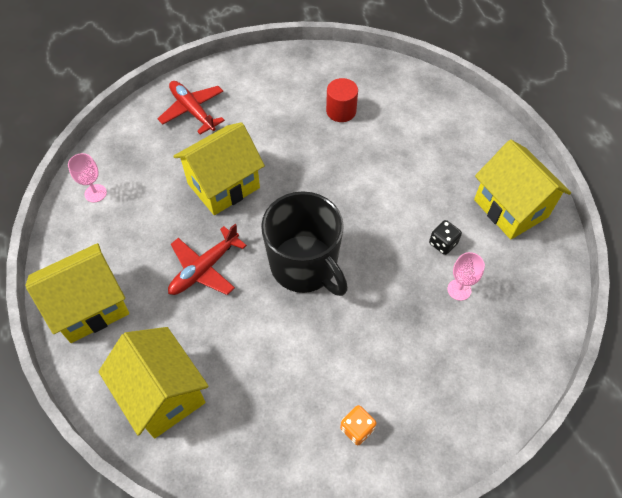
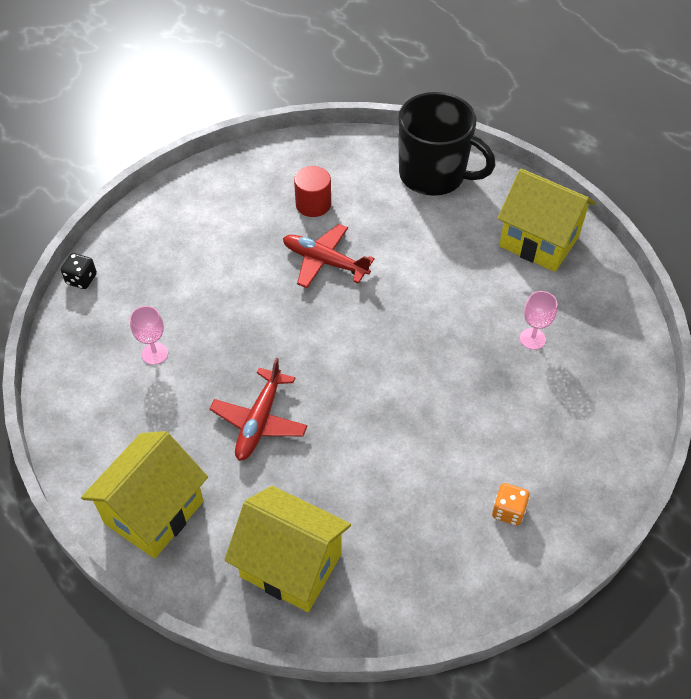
camera: 25 degrees left, 5 degrees down
(95, 193) = (84, 390): pink goblet -> pink goblet (155, 353)
(193, 111) = (145, 260): red plane -> red plane (325, 262)
(223, 186) = (229, 328): yellow house -> none
(304, 266) = (366, 376): black mug -> black mug (434, 175)
(443, 243) = (492, 300): black dice -> black dice (81, 279)

